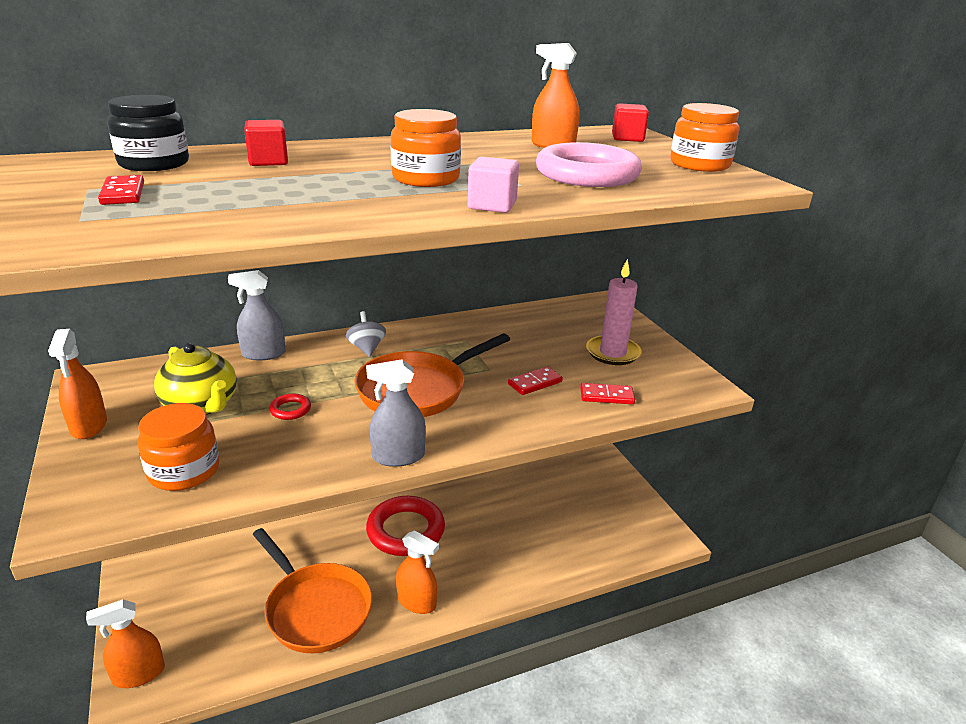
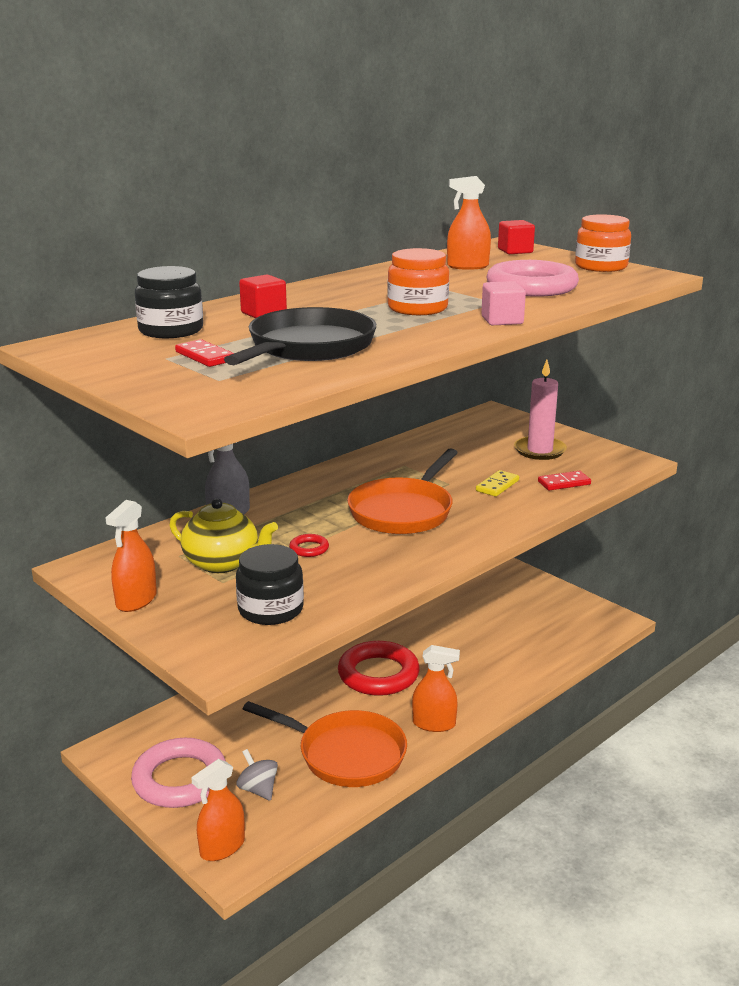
camera: 20 degrees left, 5 degrees down
(89, 426) = (136, 600): orange spray bottle -> orange spray bottle turned 60 degrees clockwise
(165, 586) = (180, 779): none -> pink ring
(184, 471) = (270, 609): orange jar -> black jar
(236, 201) = (308, 347): none -> black pan
(366, 348) = (321, 489): grey spinning top -> grey spinning top (258, 789)
(398, 457) = (440, 560): grey spray bottle -> none
(535, 383) = (497, 486): red domino -> yellow domino

